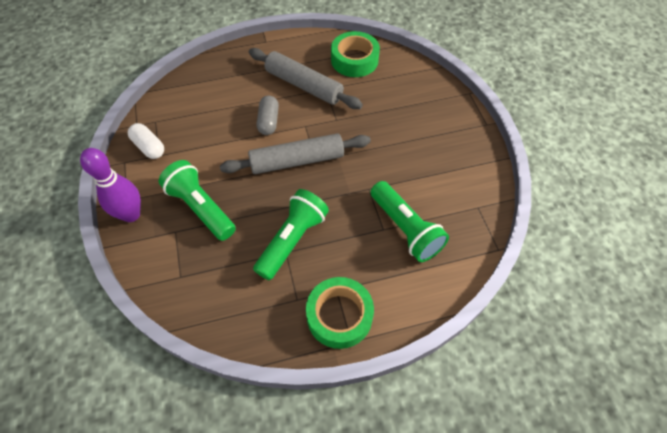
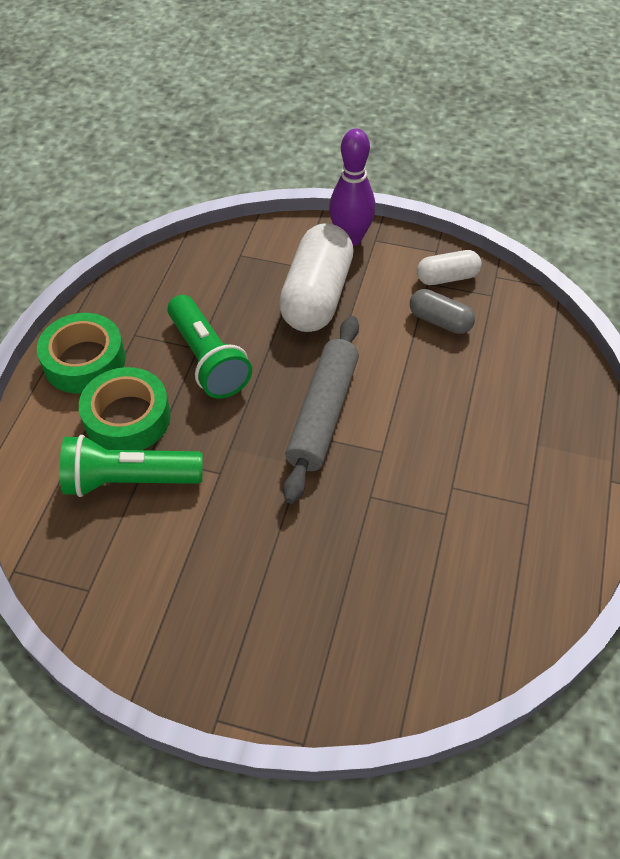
camera: 120 degrees right, 5 degrees down
(201, 208) = (317, 296): green flashlight -> white capsule
(268, 121) = (417, 412): grey capsule -> grey capsule (440, 321)
(303, 85) = (469, 487): grey rolling pin -> none
(354, 60) = (495, 593): green tape -> green tape (127, 418)

